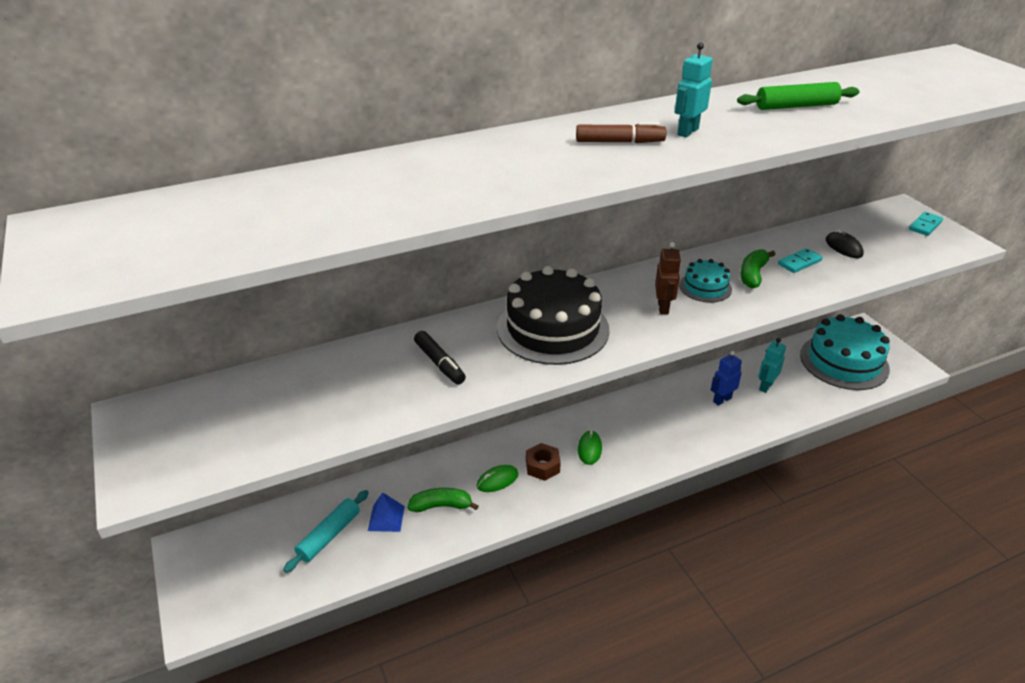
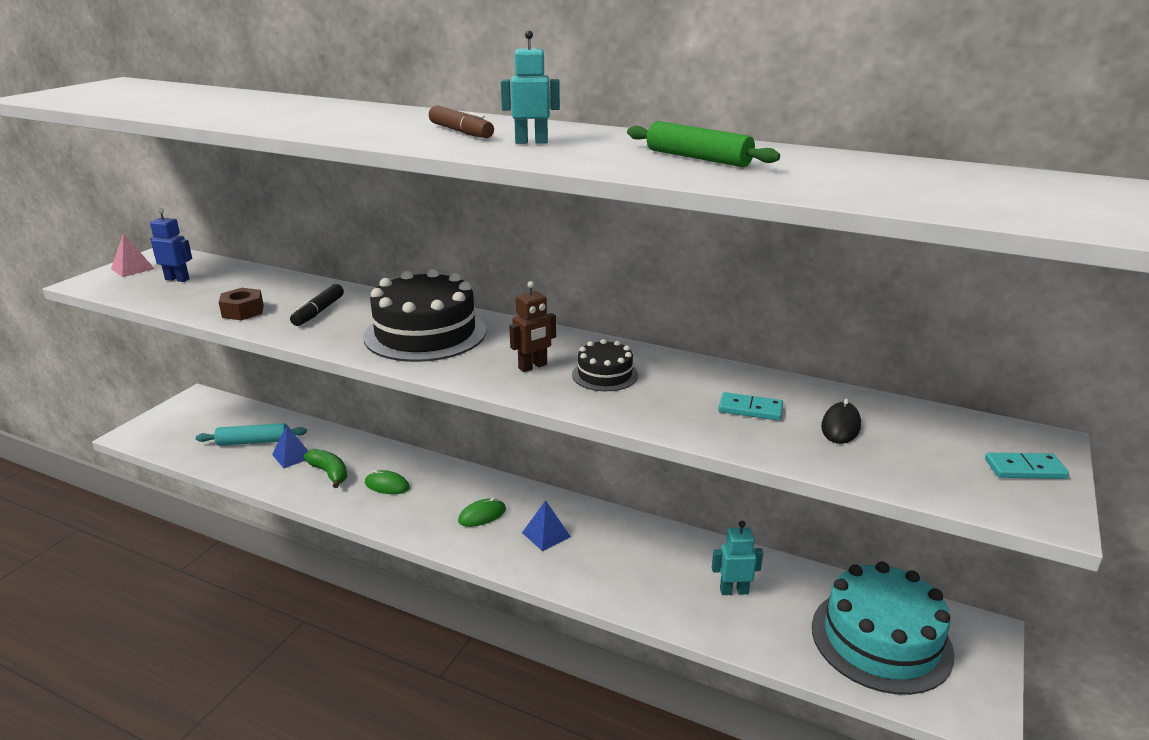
camera: 50 degrees right, 10 degrees down
(145, 444) = (132, 269): none -> pink pyramid
(542, 466) = (429, 500): brown nut -> brown nut (243, 311)
(641, 430) = (546, 534): none -> blue pyramid
(705, 287) = (605, 375): turquoise cake -> black cake
(722, 400) = (664, 567): blue robot -> blue robot (177, 279)
(753, 275) = (674, 391): green banana -> none

